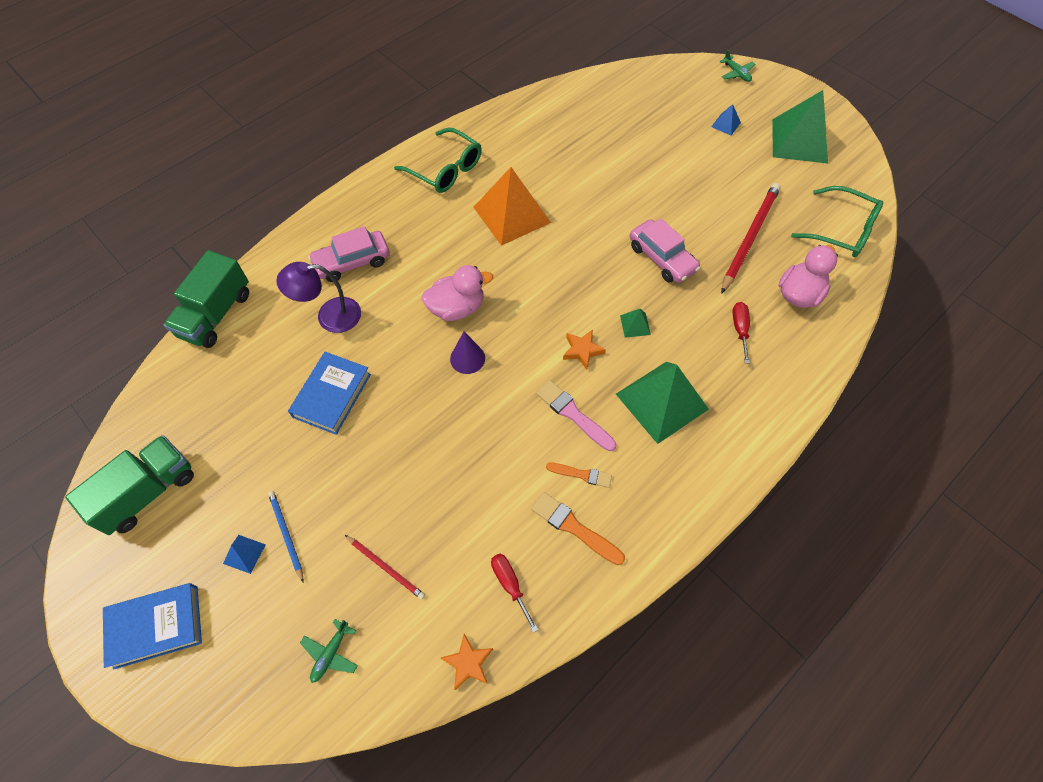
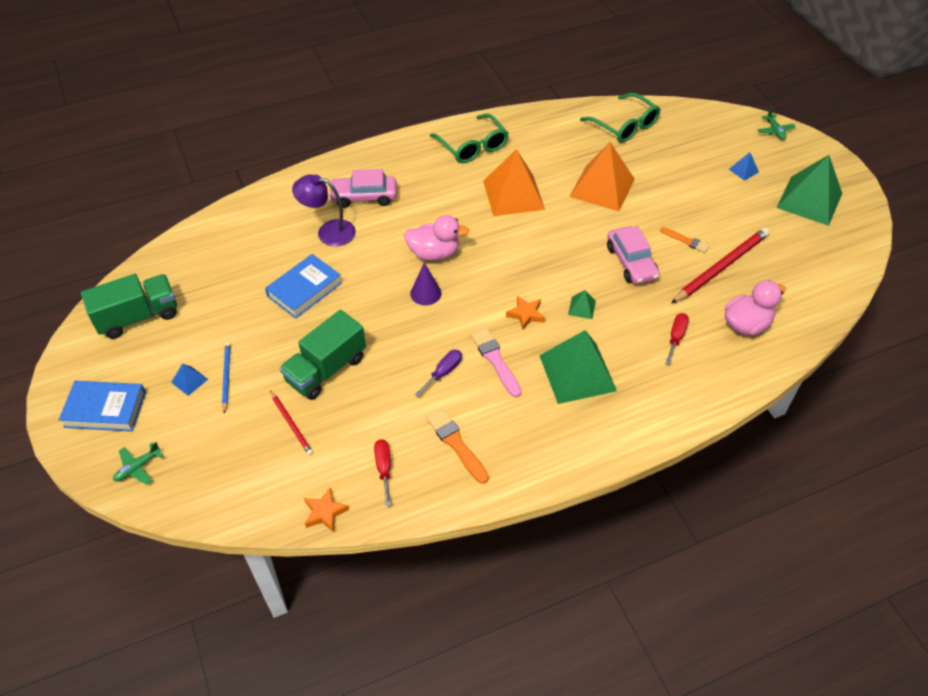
camera: 20 degrees right, 10 degrees down
(216, 314) = (241, 207): green truck -> green truck (326, 369)
(331, 653) = (223, 470): green plane -> green plane (138, 467)
(525, 447) = (443, 372): none -> purple screwdriver
(582, 474) = (481, 407): orange brush -> orange brush (686, 241)
(598, 181) = (602, 187): none -> orange pyramid
(841, 230) = (814, 284): green glasses -> green glasses (624, 126)

